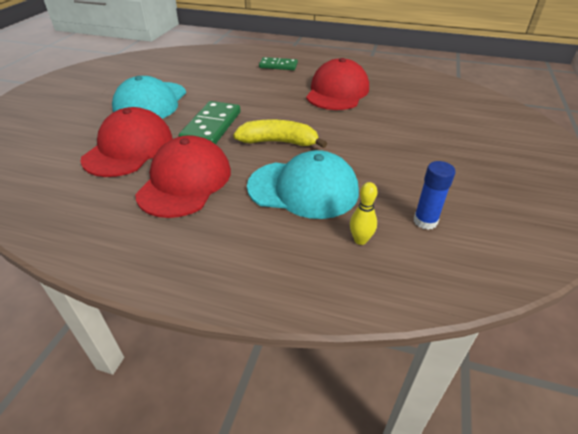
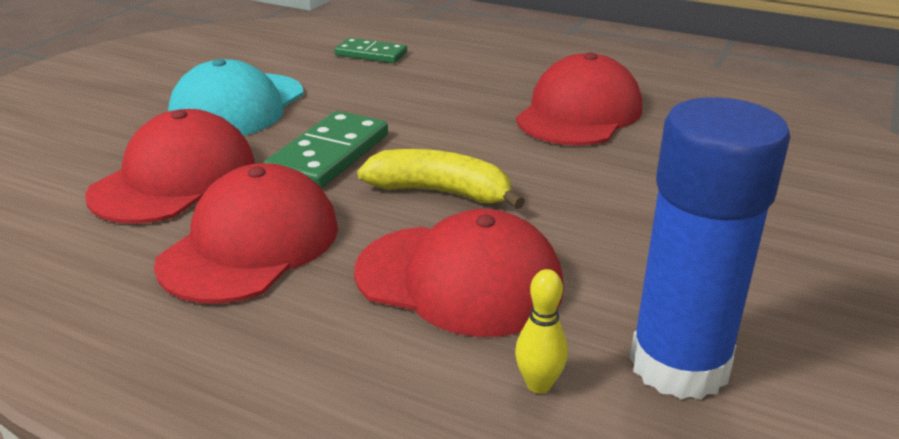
camera: 10 degrees right, 10 degrees down
(278, 66) = (483, 60): green domino -> green domino (371, 54)
(303, 189) = (459, 279): turquoise cap -> red cap
(425, 221) = (679, 365): blue glue stick -> blue glue stick, size x2.08

